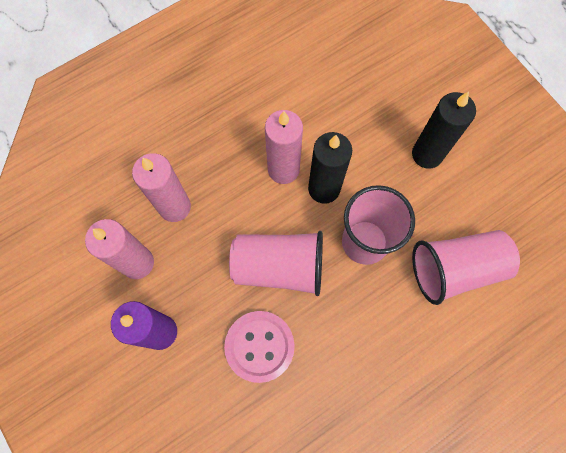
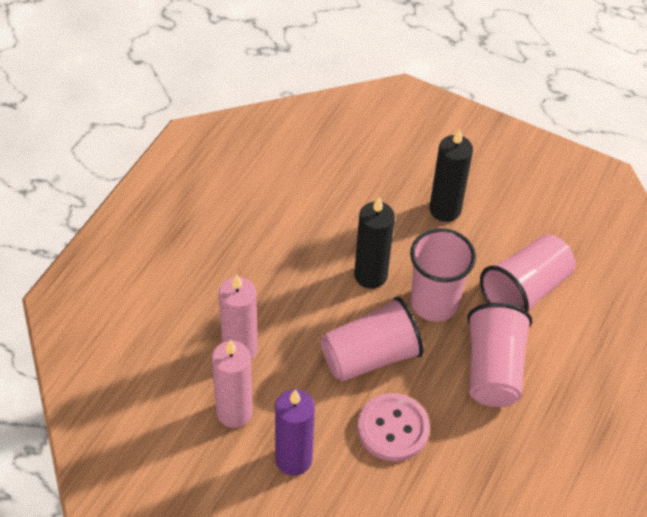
camera: 30 degrees left, 20 degrees down
(283, 169) = (323, 275): pink candle -> none
(381, 334) = (493, 369): none -> pink cup

